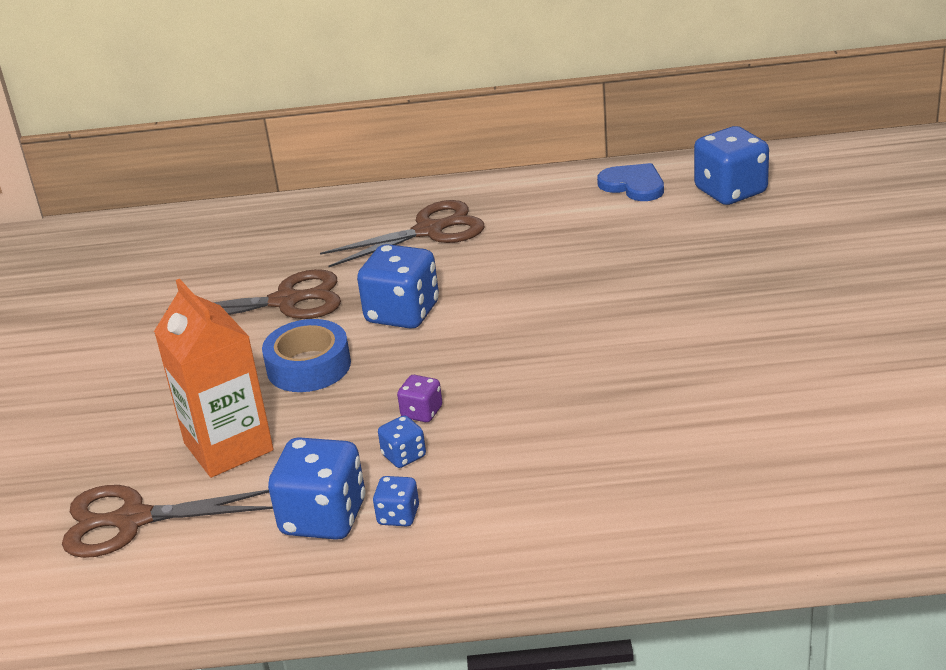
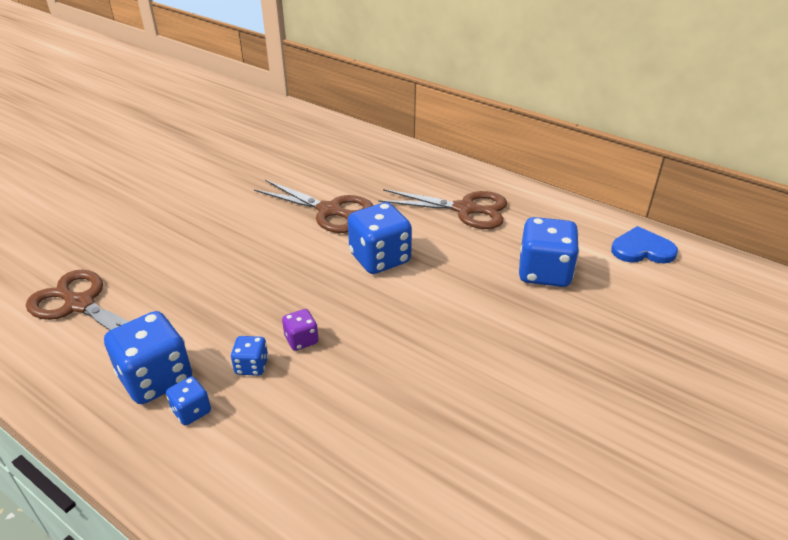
camera: 35 degrees right, 5 degrees up
(228, 447) = (180, 289): orange carton -> none
(309, 366) = (286, 262): blue tape -> none
(633, 185) = (642, 249): blue heart -> blue heart turned 75 degrees counterclockwise
(730, 191) = (716, 296): blue dice -> blue dice (544, 272)

